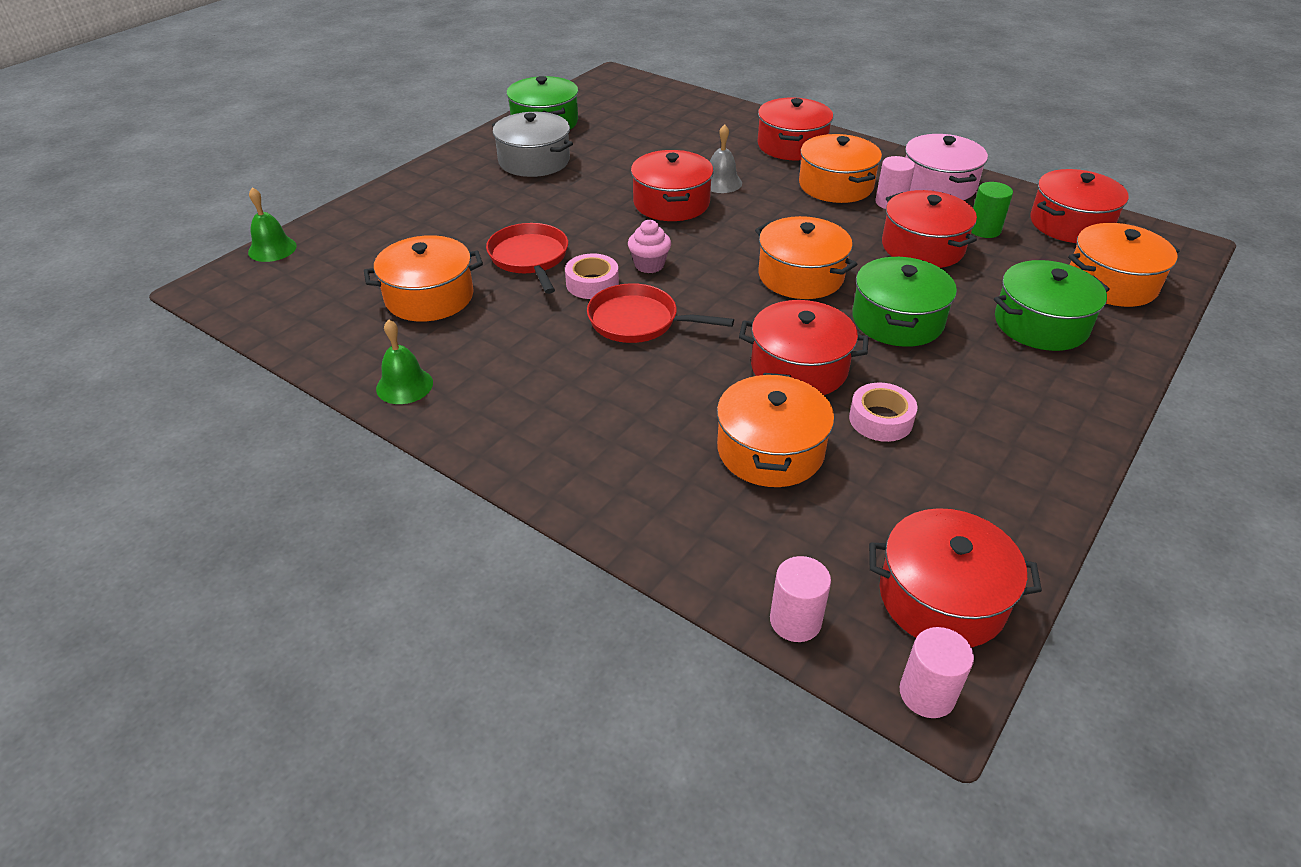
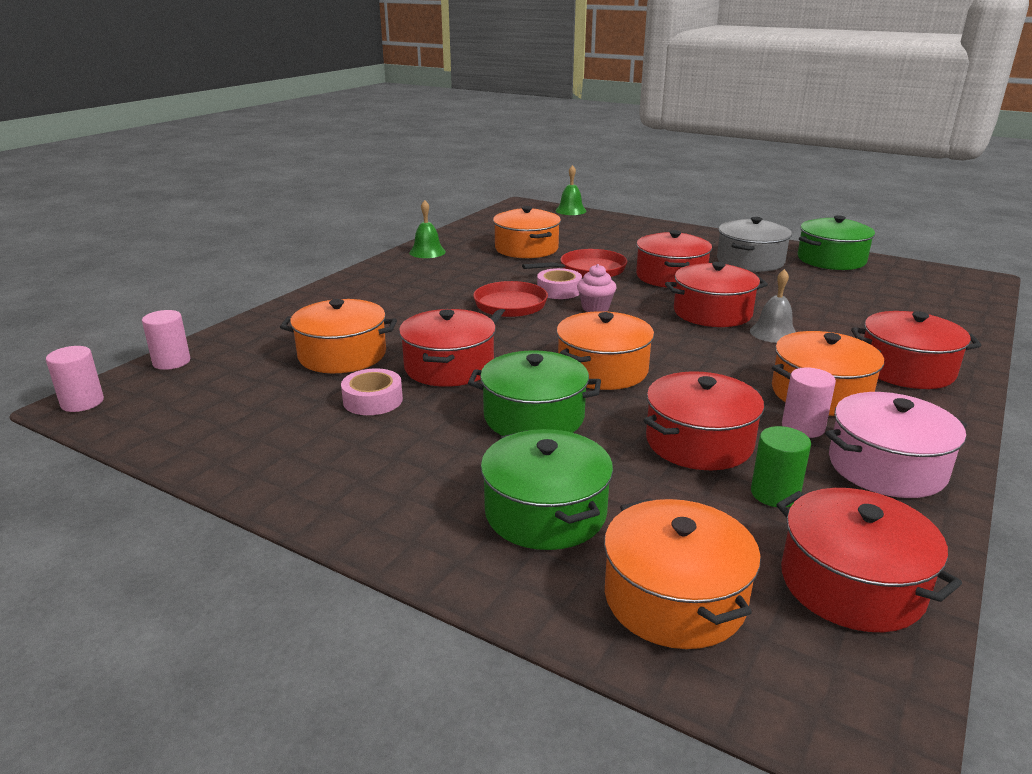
camera: 85 degrees right, 15 degrees down
(942, 598) = (159, 414): red pot -> red pot (670, 276)

